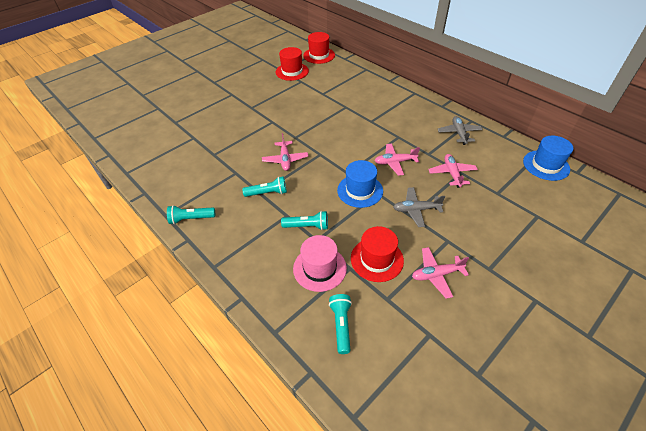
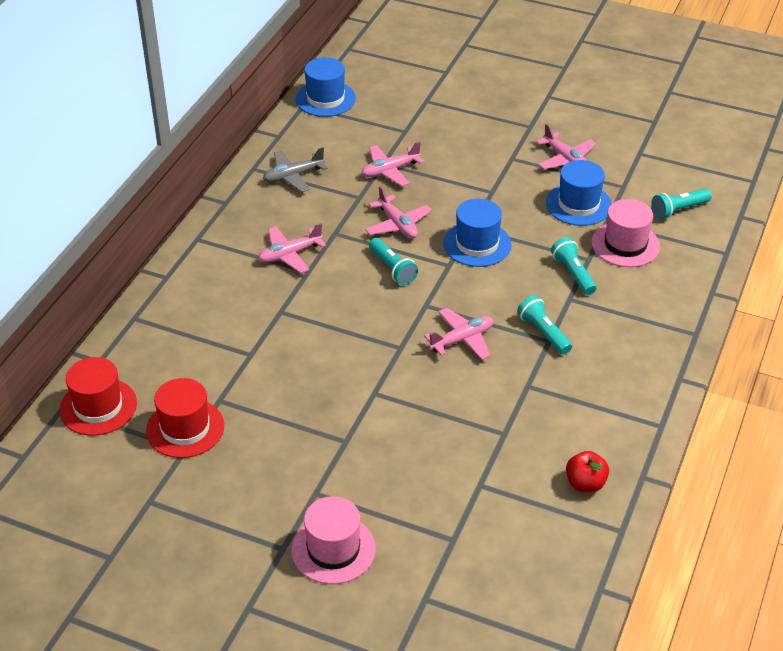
camera: 115 degrees left, 5 degrees down
(161, 171) = (585, 483): none -> red apple
(191, 219) = (646, 393): turquoise flashlight -> turquoise flashlight (392, 269)
(201, 93) = (333, 549): none -> pink hat
(377, 259) = (578, 204): red hat -> blue hat
(387, 118) = (290, 254): none -> pink plane
(416, 210) = (479, 189): grey plane -> none

